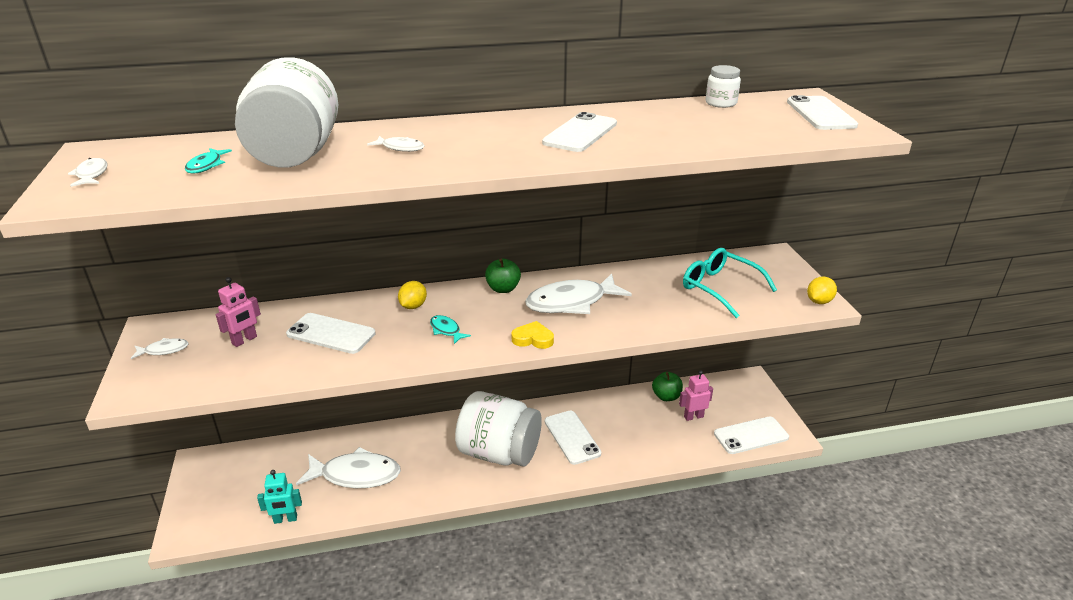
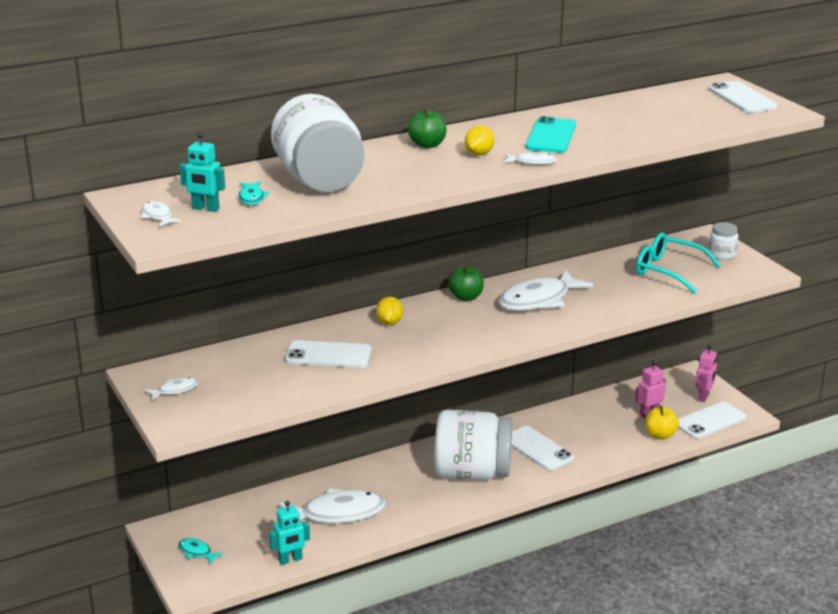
camera: 15 degrees left, 5 degrees down
(147, 172) = (205, 209): none -> turquoise robot
(244, 340) = (248, 372): pink robot -> pink robot (703, 397)
(400, 148) = (406, 165): white fish -> white fish (532, 162)
(446, 330) = (437, 338): turquoise fish -> turquoise fish (197, 552)
(533, 339) = (522, 333): yellow heart -> none
(580, 133) = (551, 136): white phone -> turquoise phone
(666, 396) = (614, 400): green apple -> green apple (427, 145)
(695, 443) = (660, 435): none -> yellow apple
(721, 103) = (652, 96): white jar -> white jar (721, 254)
(819, 301) = (760, 271): yellow lemon -> yellow lemon (479, 154)

